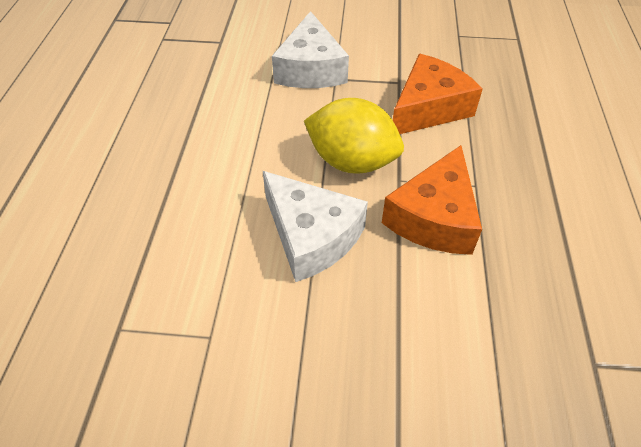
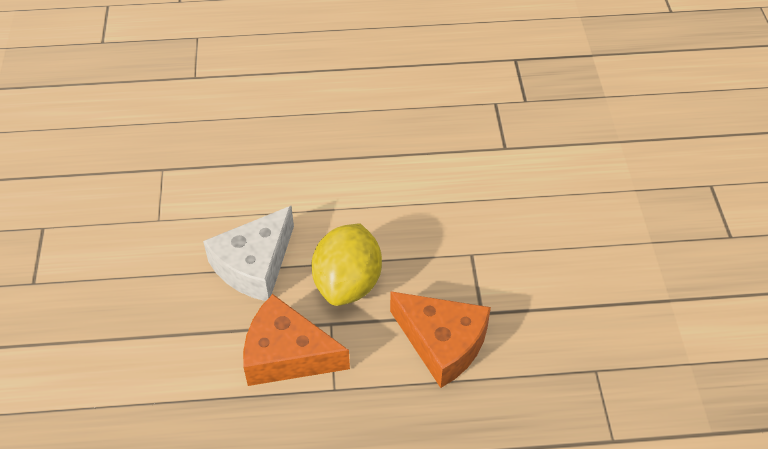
camera: 80 degrees right, 0 degrees up
(310, 69) = (481, 230): white cheese -> none

